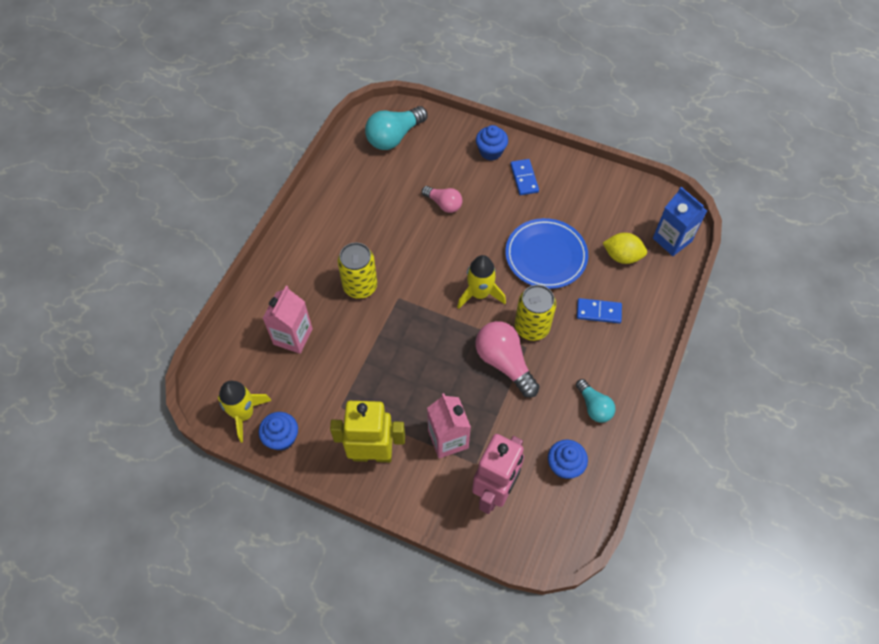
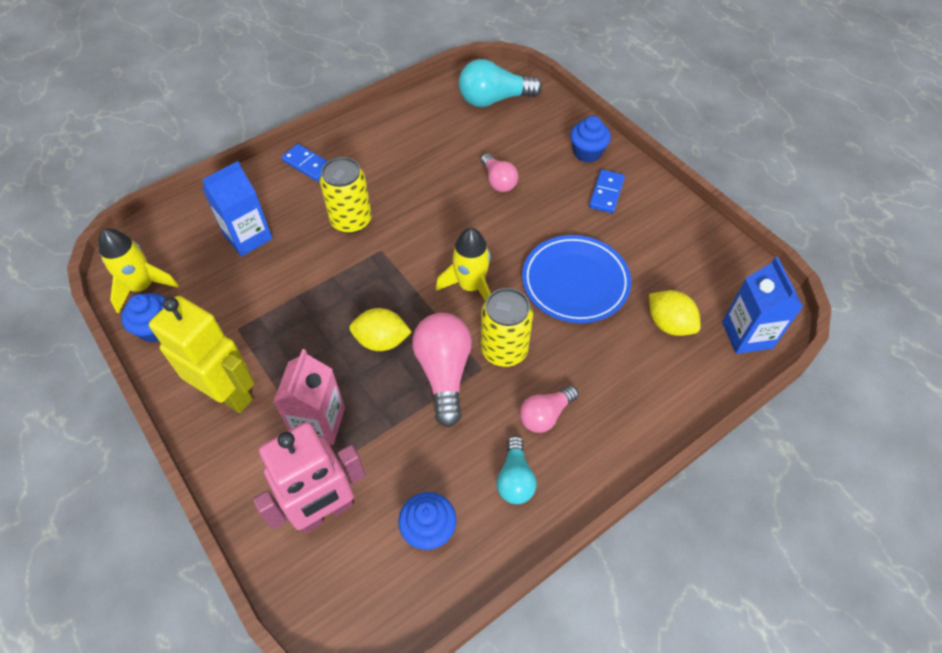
camera: 30 degrees right, 5 degrees down
(293, 336) = (248, 237): pink carton -> blue carton
(448, 363) = (382, 341): none -> yellow lemon
(585, 356) = (545, 415): none -> pink light bulb
(598, 312) = (597, 372): blue domino -> blue domino (307, 164)

